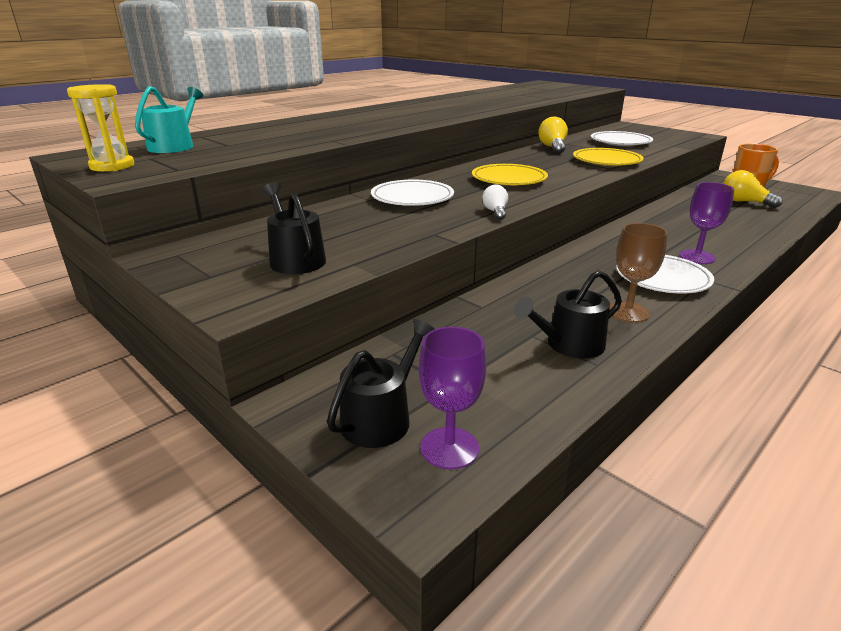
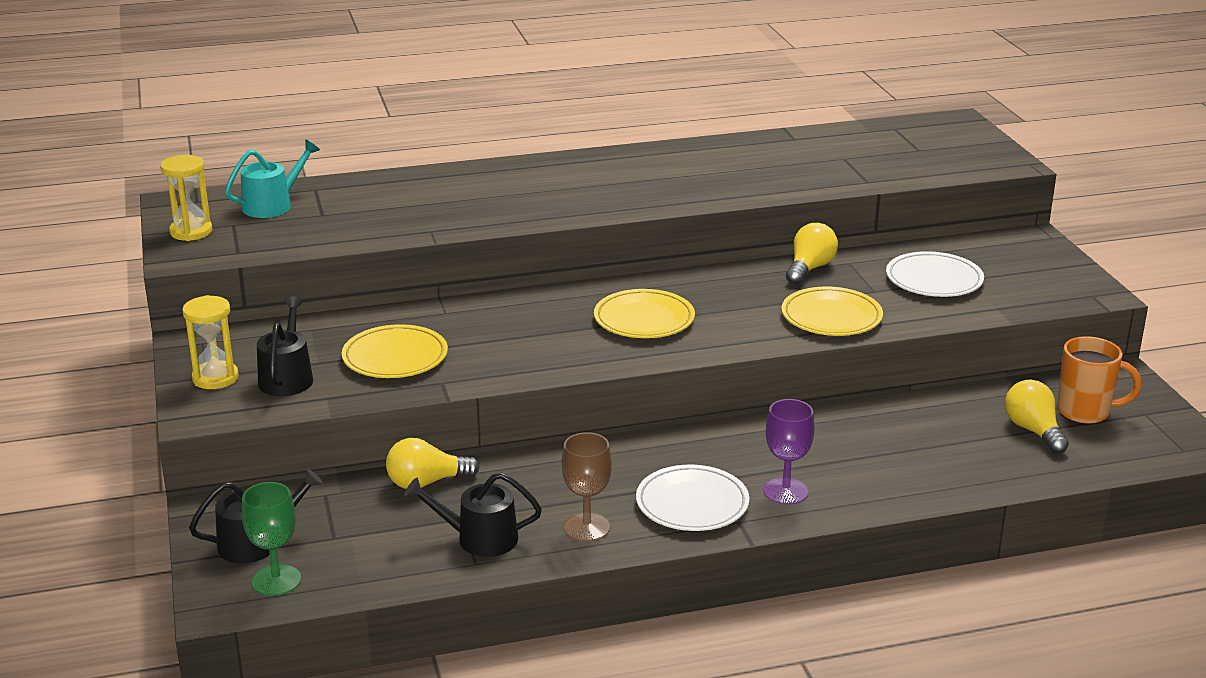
camera: 30 degrees right, 0 degrees up
(222, 275) = (215, 378): none -> yellow hourglass
(372, 228) = (395, 357): none -> yellow plate
(412, 198) = (491, 322): white plate -> none
(449, 448) = (276, 580): purple goblet -> green goblet
(466, 319) = (426, 483): none -> yellow light bulb
(495, 212) = (545, 369): white light bulb -> none

